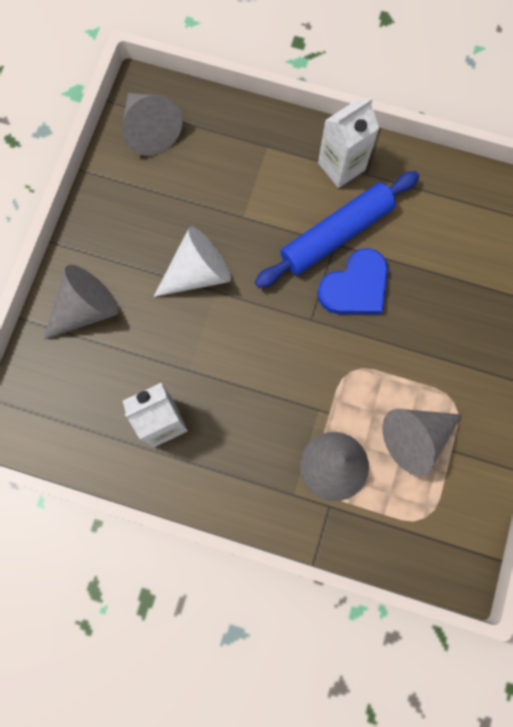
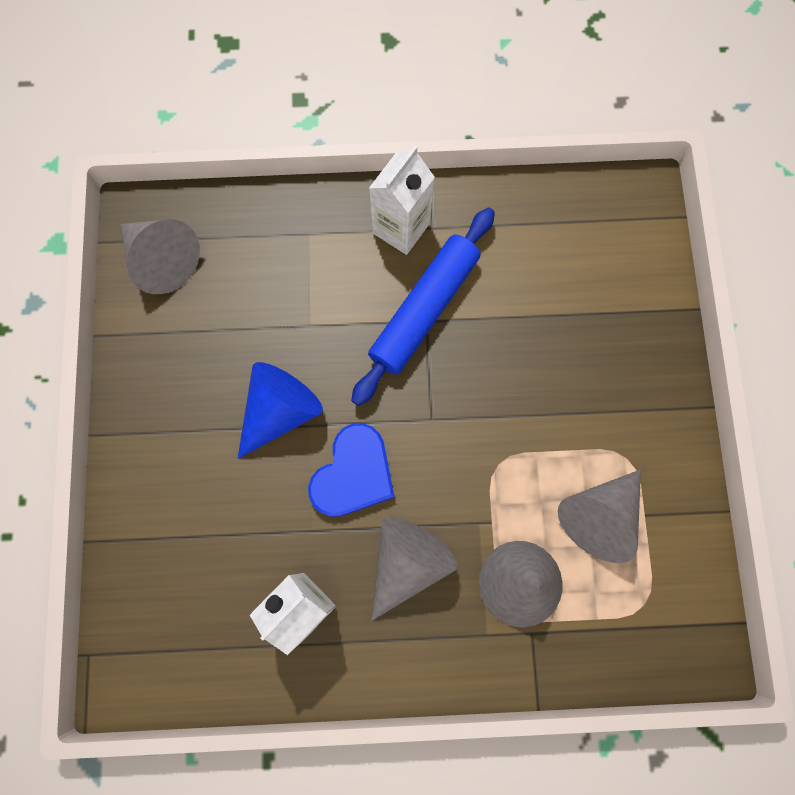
camera: 20 degrees left, 0 degrees up
(86, 309) = (162, 502): grey cone -> grey cone (406, 562)
(198, 272) = (280, 411): white cone -> blue cone
(355, 286) = (468, 363): blue heart -> blue heart (353, 474)

